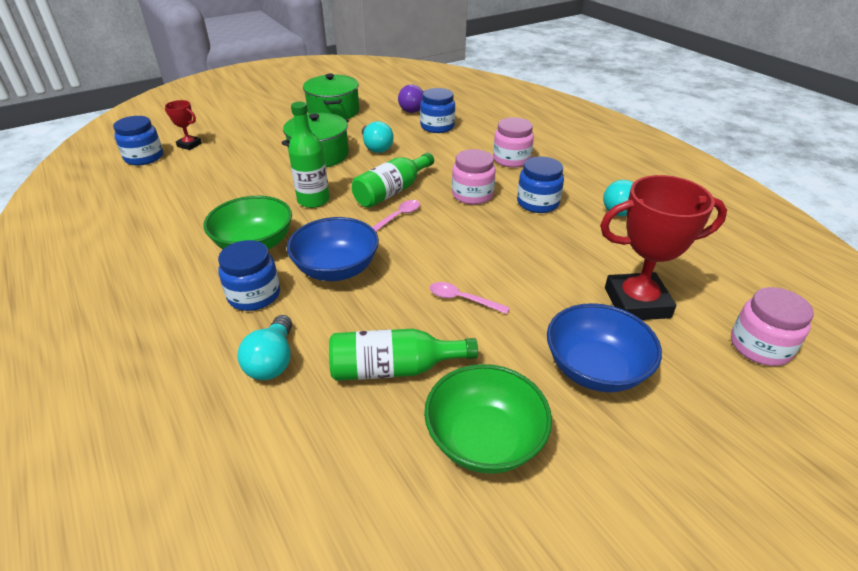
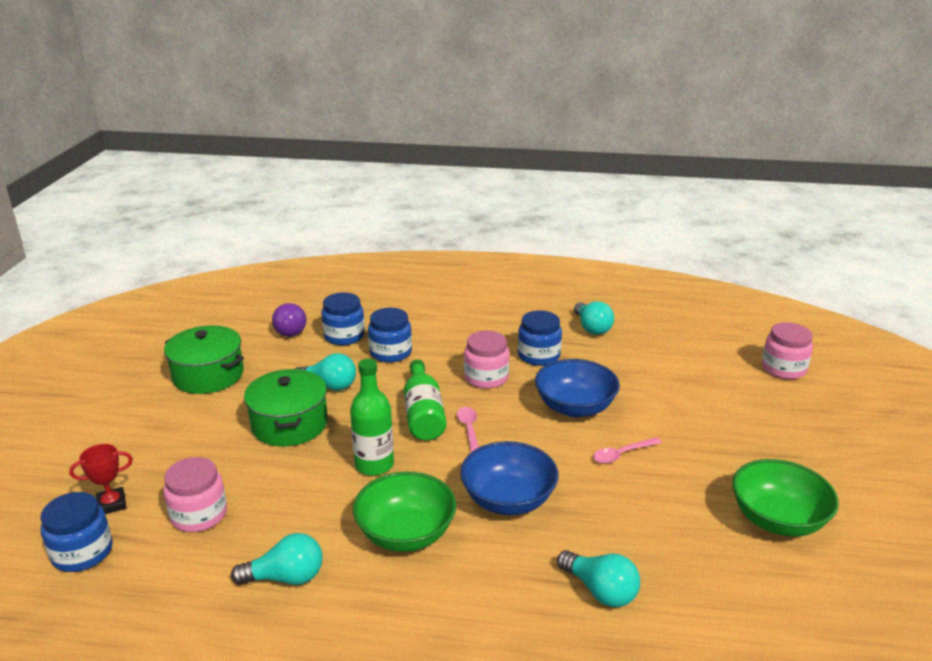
camera: 50 degrees left, 10 degrees down
(173, 223) = (286, 578): none -> turquoise light bulb
(254, 295) = (492, 566): blue jar -> blue jar (390, 352)
(393, 369) = (670, 527): green bottle -> none
(511, 159) = (459, 332): pink jar -> pink jar (199, 515)
(595, 369) = (750, 438): blue bowl -> blue bowl (575, 407)
(636, 302) = (702, 385): red trophy -> none

